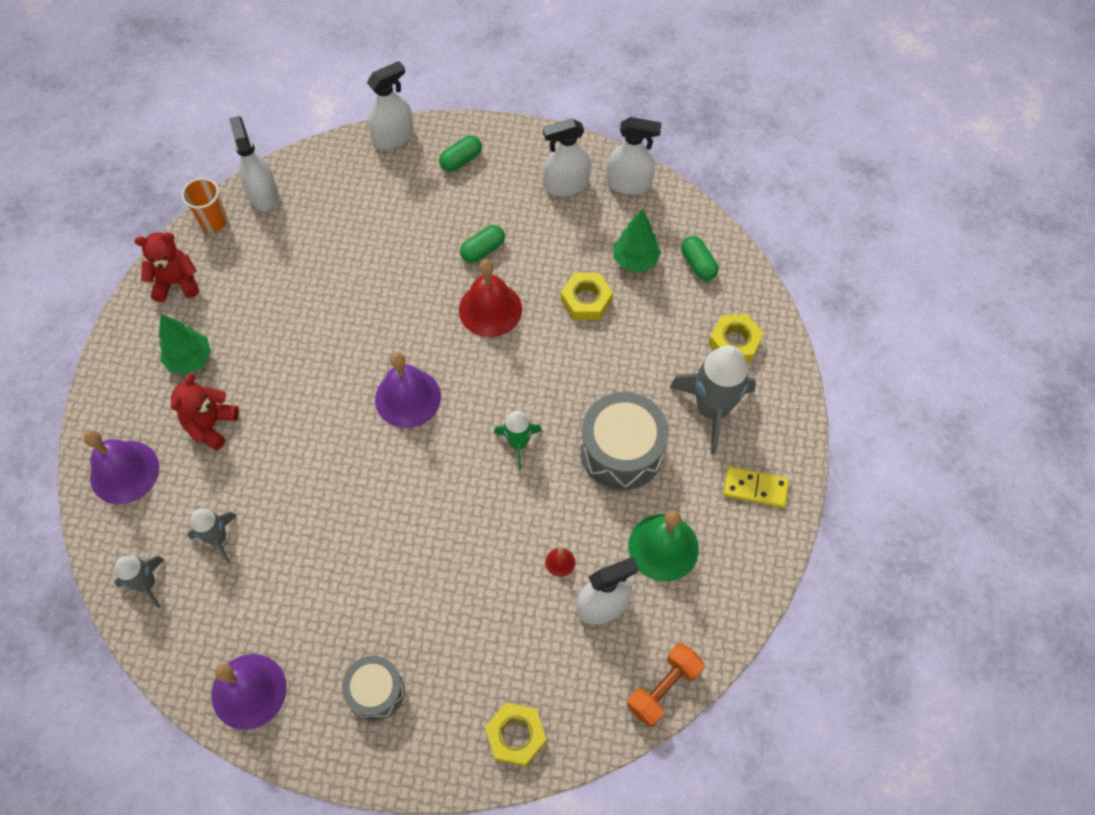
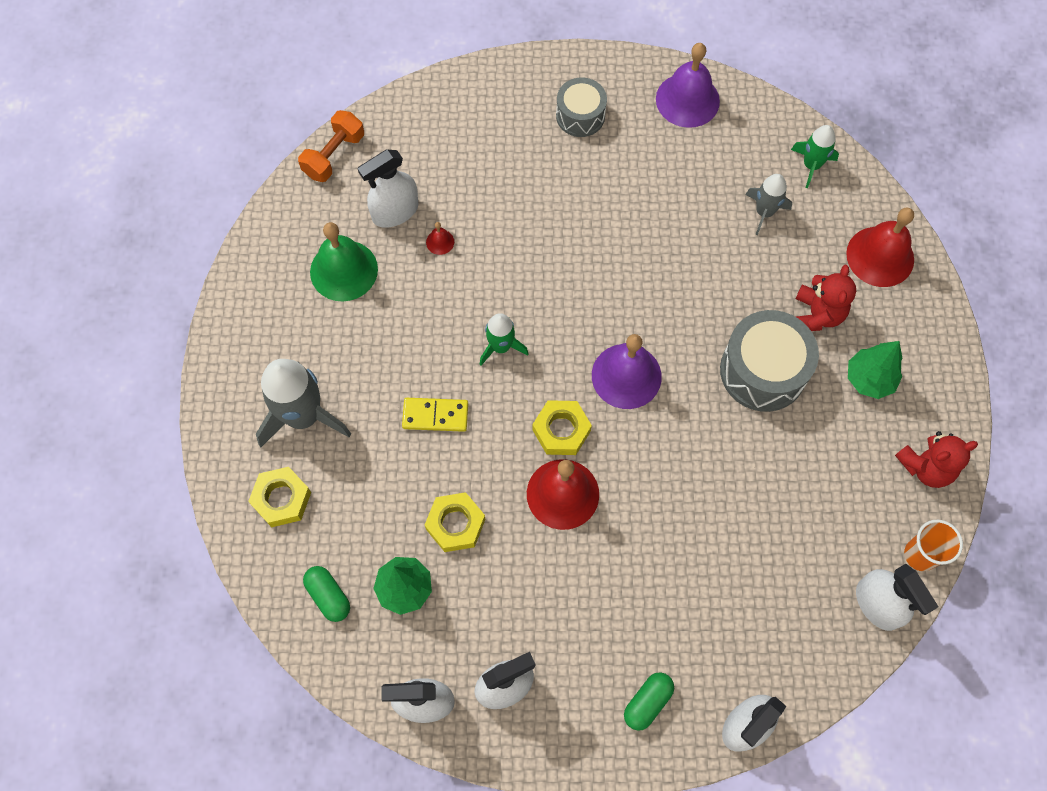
camera: 170 degrees right, 5 degrees up
(124, 472) = (880, 256): purple bell -> red bell
(147, 583) = (811, 165): grey rocket -> green rocket
(483, 250) = (588, 571): green capsule -> none
(516, 735) = (455, 103): yellow nut -> yellow nut (561, 430)
(621, 451) = (394, 356): grey drum -> grey drum (763, 371)
(755, 488) = (256, 340): yellow domino -> yellow domino (435, 415)

